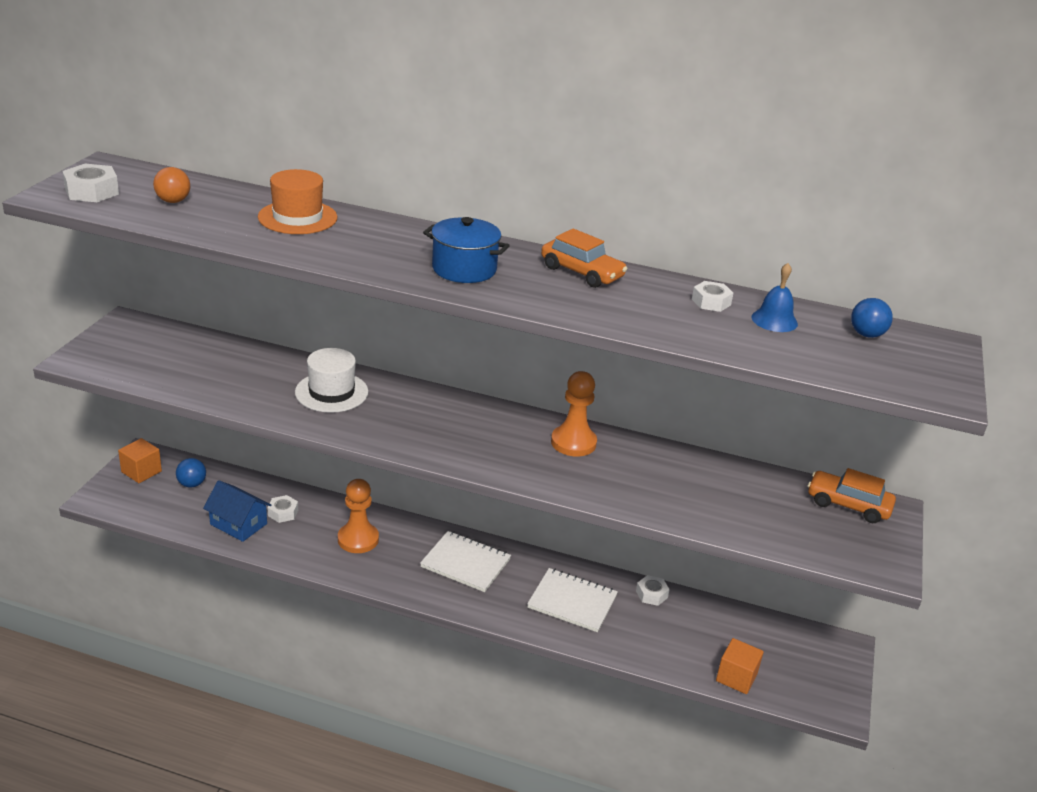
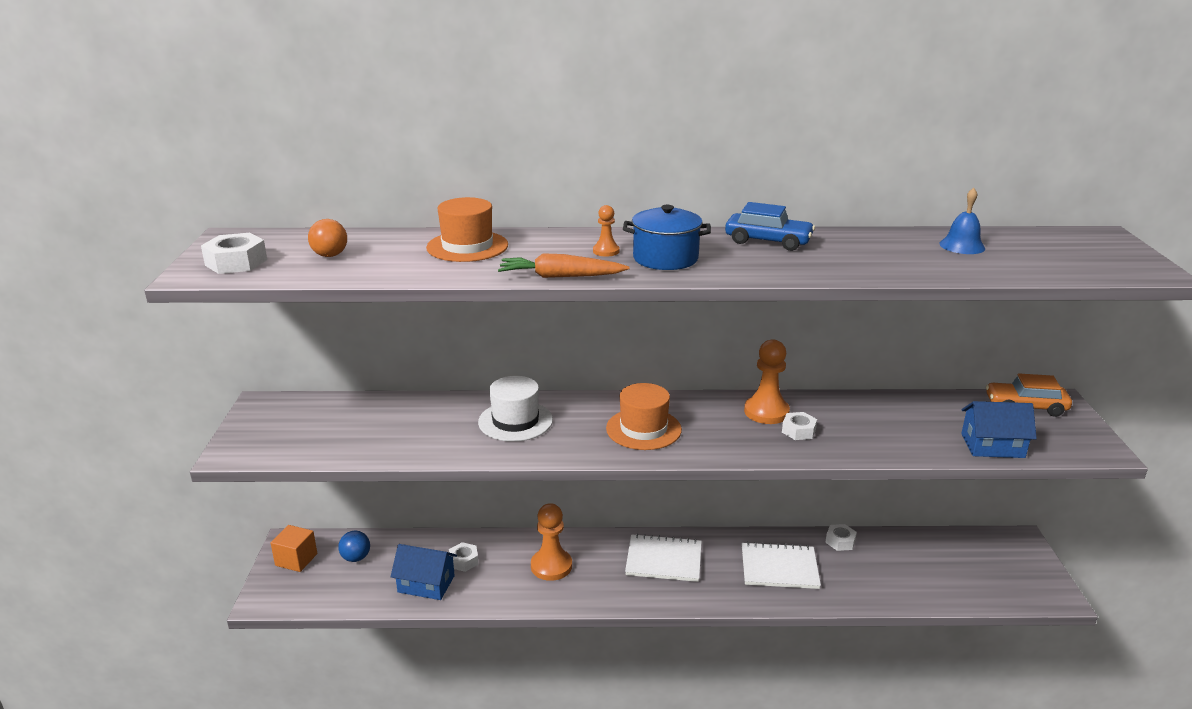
camera: 15 degrees left, 5 degrees down
(351, 266) = (561, 276): none -> orange carrot
(417, 249) = (606, 251): none -> orange pawn
(442, 429) = (643, 429): none -> orange hat
(582, 272) = (768, 241): orange car -> blue car
(711, 302) = (897, 242): white nut -> white nut (798, 431)
(736, 677) = (958, 593): orange cube -> none
(774, 534) = (992, 446): none -> blue house
(866, 334) = (1042, 242): blue ball -> none

